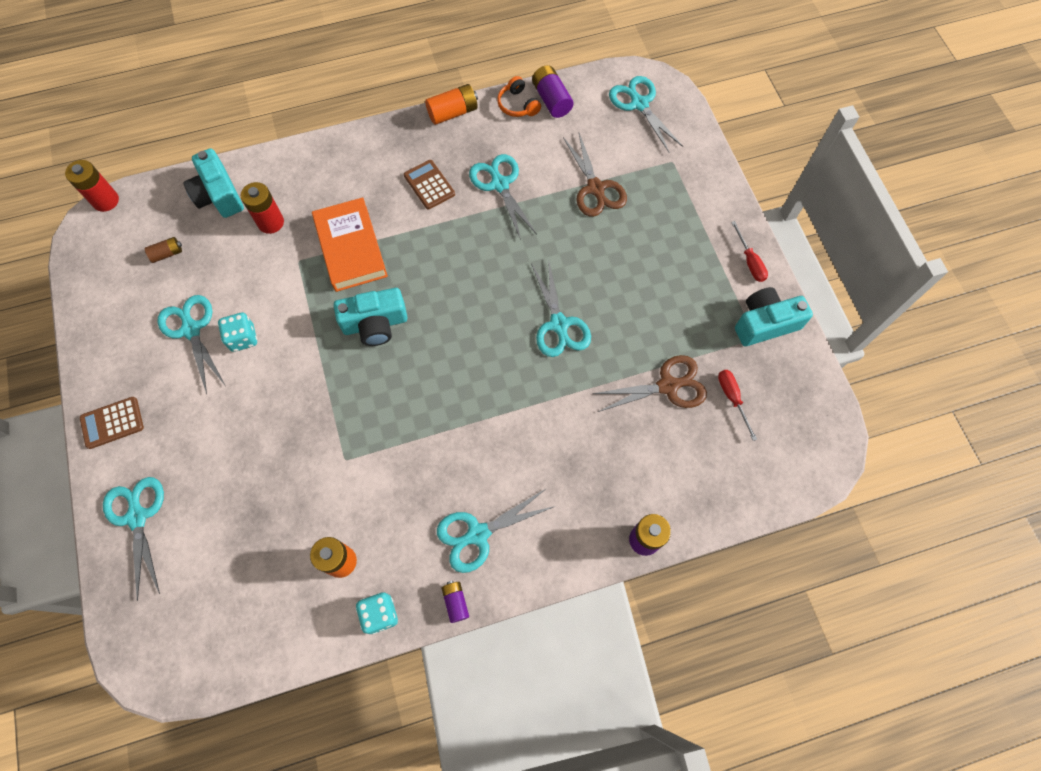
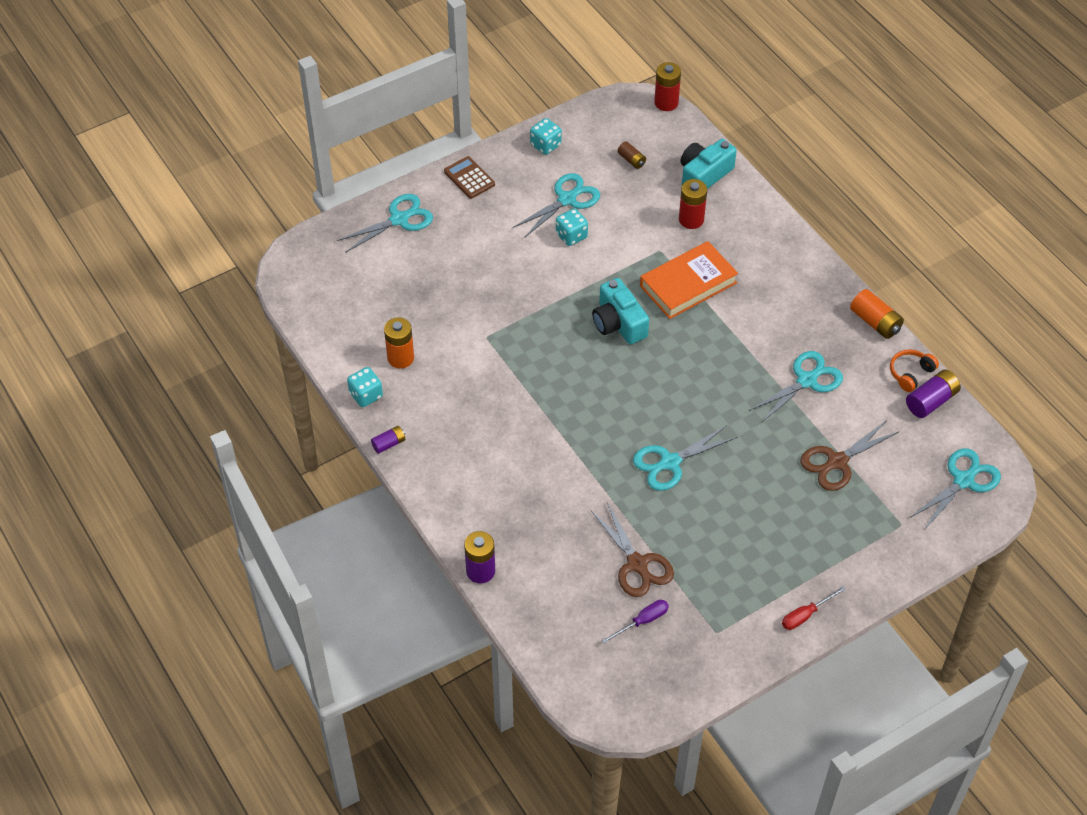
camera: 75 degrees right, 15 degrees down
(104, 331) = (545, 145): none -> turquoise dice
(429, 185) = (781, 325): brown calculator -> none
(477, 534) = (449, 445): turquoise scissors -> none
(732, 398) = (642, 621): red screwdriver -> purple screwdriver
(765, 323) = (736, 639): turquoise camera -> none

